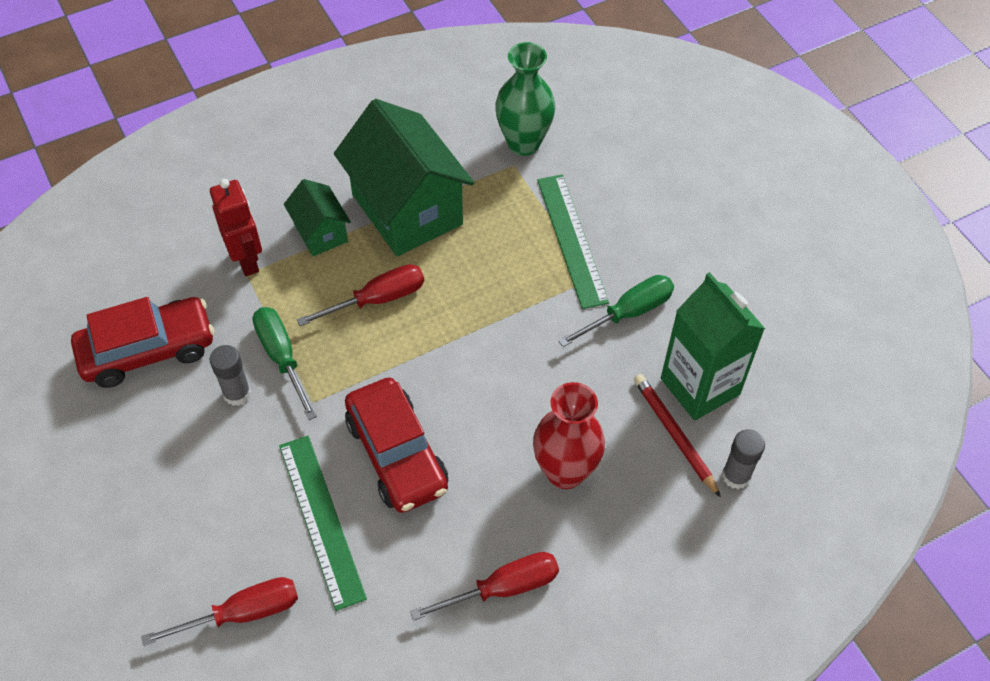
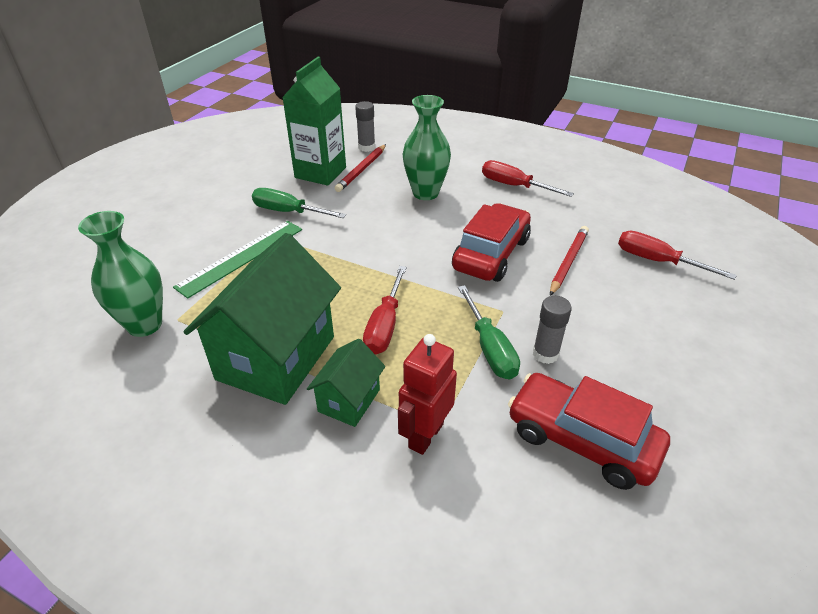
camera: 125 degrees left, 15 degrees down
(282, 357) = (489, 348): green screwdriver -> green screwdriver turned 45 degrees counterclockwise
(321, 520) = (569, 261): green ruler -> red pencil
(377, 299) = (385, 325): red screwdriver -> red screwdriver turned 105 degrees counterclockwise
(565, 471) = (425, 193): red vase -> green vase

